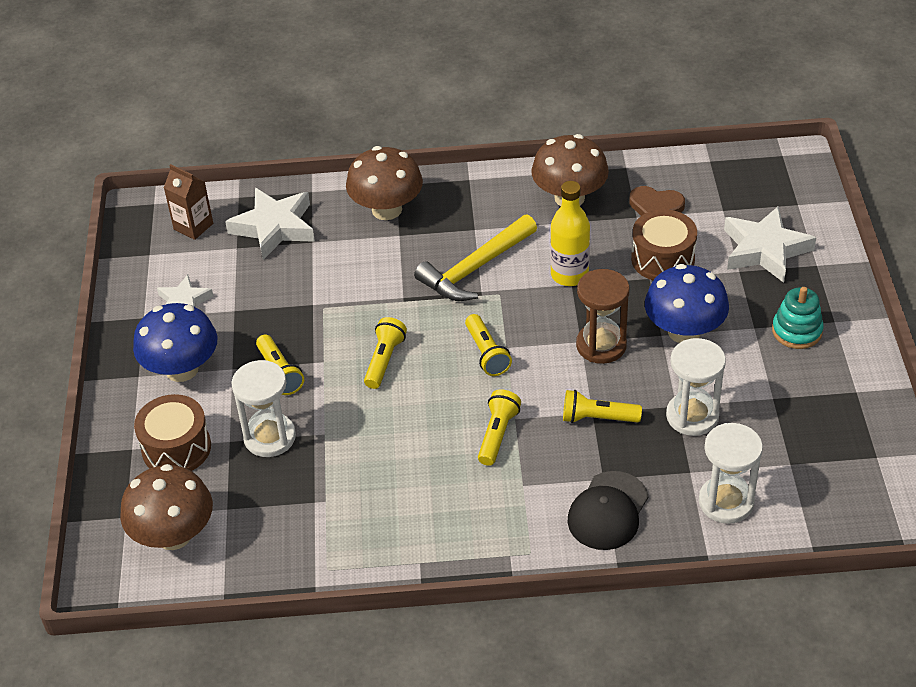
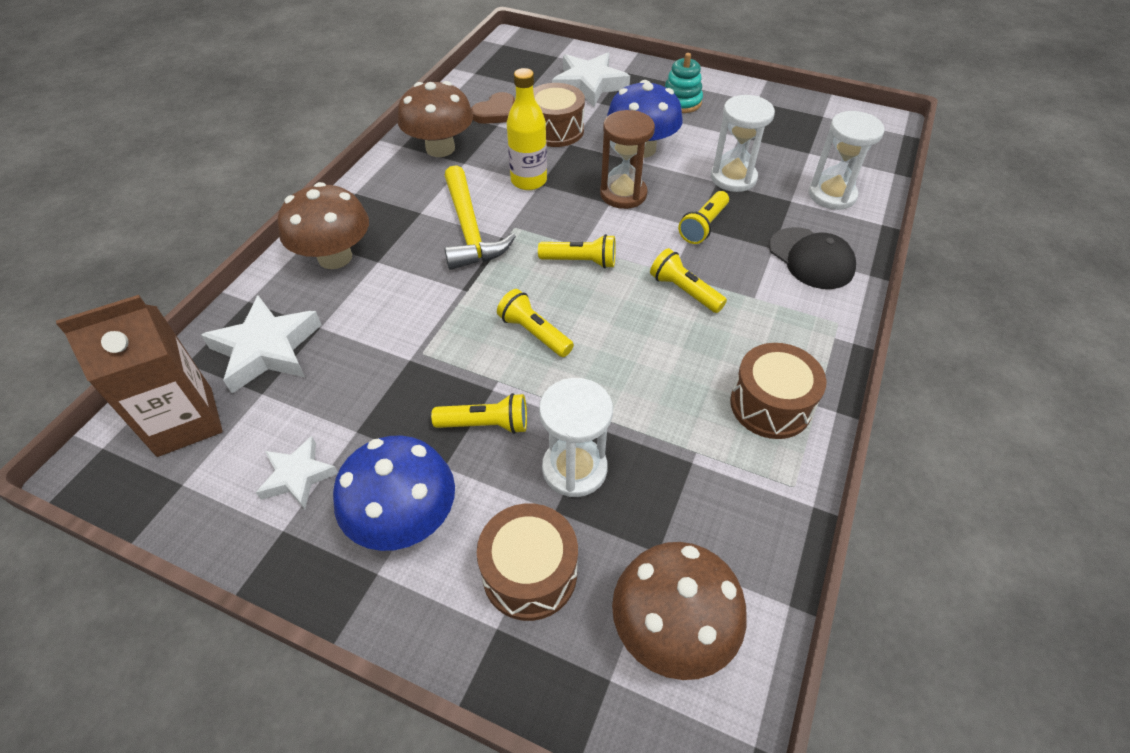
camera: 65 degrees left, 5 degrees up
(193, 226) = (185, 421): brown carton -> brown carton, size x1.63
(400, 532) = (770, 405): none -> brown drum

